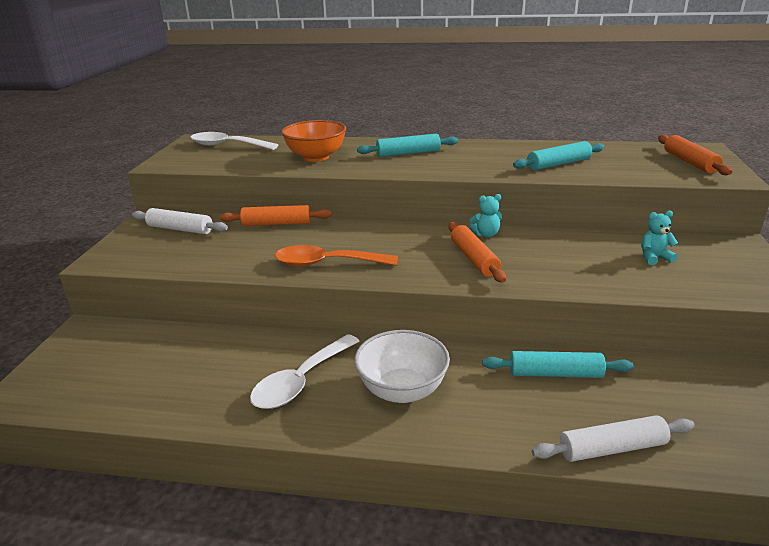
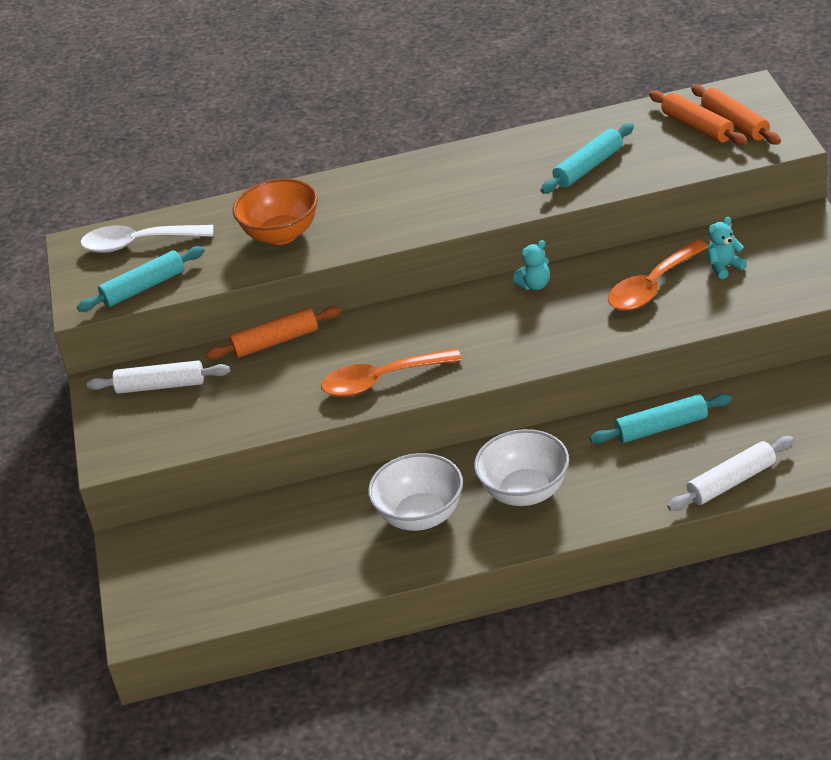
camera: 15 degrees left, 10 degrees up
(301, 381) = (421, 516): white spoon -> white bowl
(408, 153) = (395, 194): turquoise rolling pin -> turquoise rolling pin (144, 287)
(474, 259) = (538, 325): orange rolling pin -> orange rolling pin (697, 126)
(584, 256) = (652, 286): none -> orange spoon

